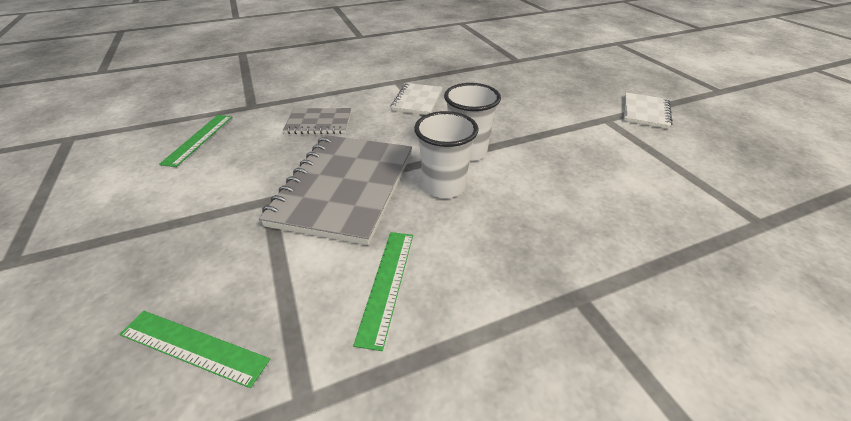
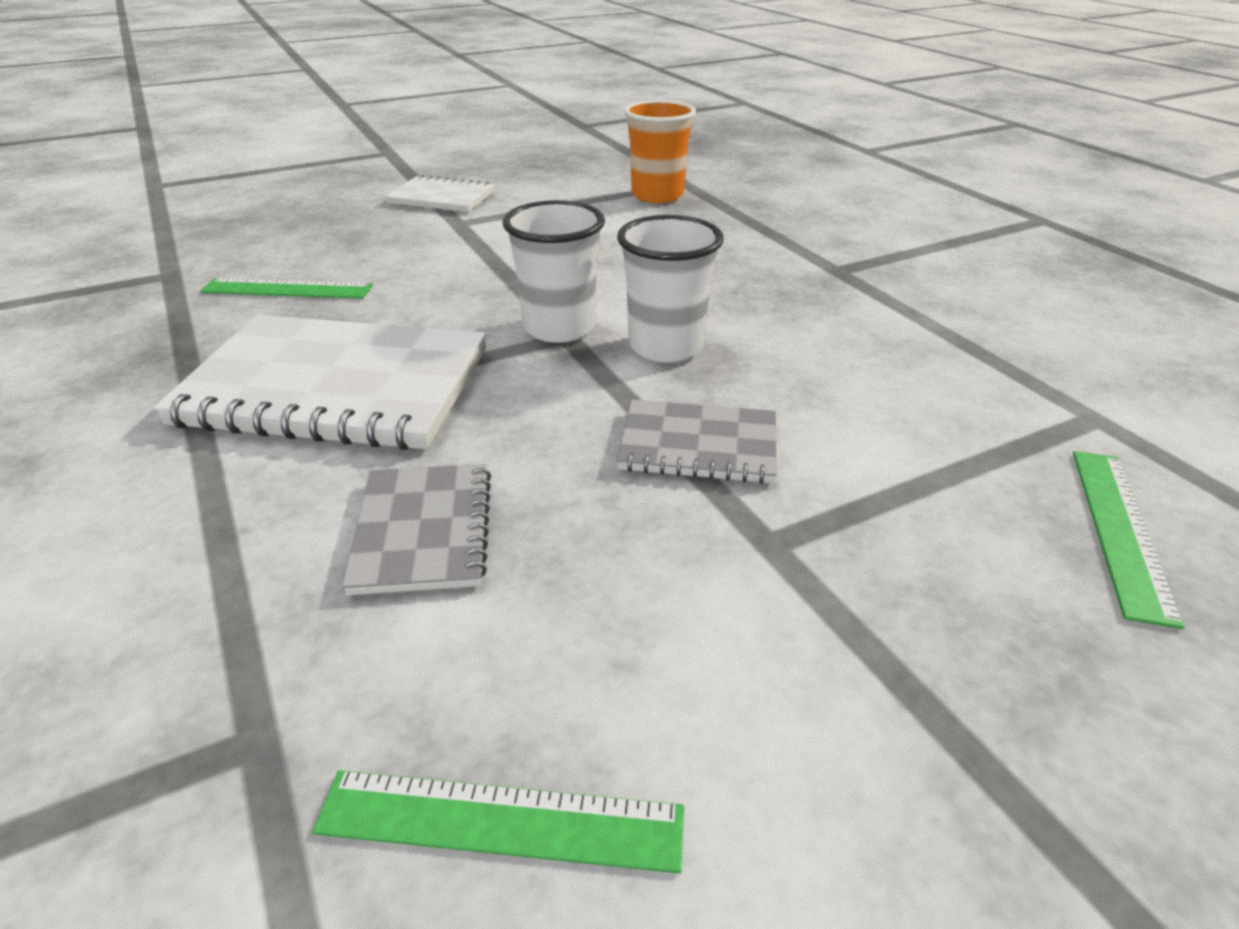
camera: 95 degrees left, 5 degrees down
(344, 188) = (698, 445): grey notebook -> grey notebook, size x0.52
(387, 284) = (896, 380): green ruler -> green ruler (287, 289)
(417, 101) = (335, 387): white notebook -> white notebook, size x1.91
(713, 204) = (657, 195): none -> orange cup

